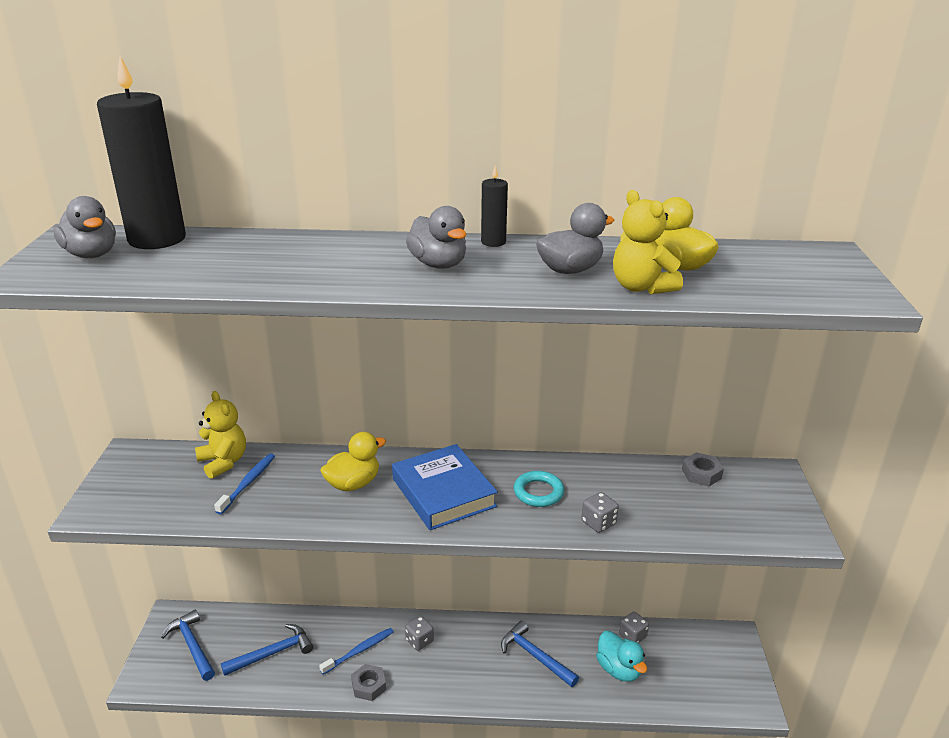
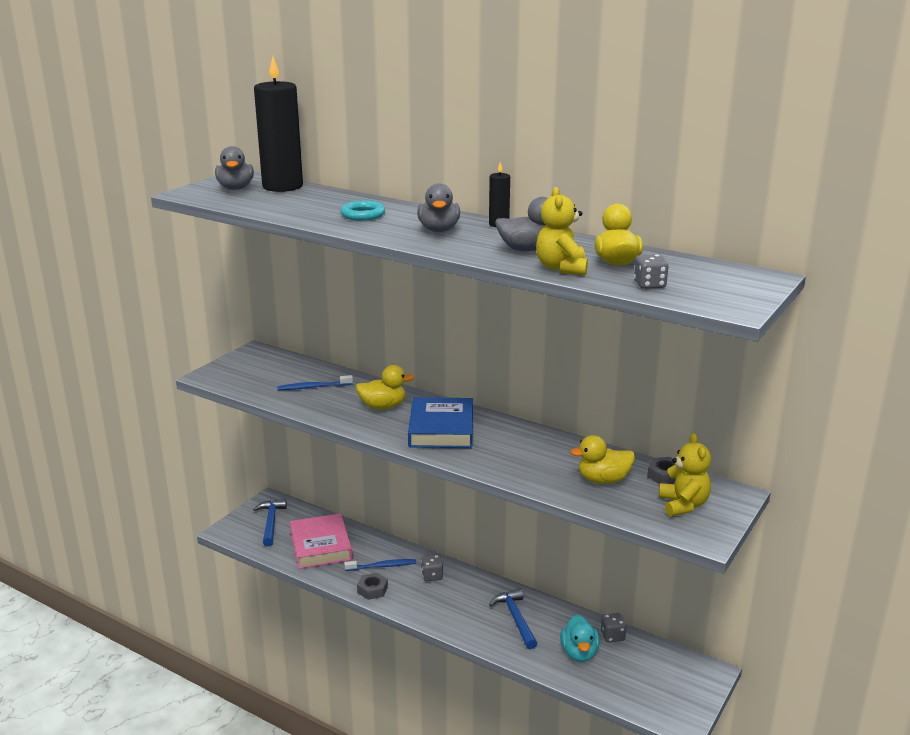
camera: 30 degrees right, 5 degrees down
(223, 462) = (309, 371): yellow teddy bear -> yellow teddy bear (683, 505)
(248, 483) = (313, 387): blue toothbrush -> blue toothbrush turned 150 degrees counterclockwise
(273, 653) = (321, 546): blue hammer -> pink book
(538, 492) = (513, 449): turquoise ring -> turquoise ring (363, 215)
(598, 523) = (539, 479): grey dice -> grey dice (649, 285)
(655, 500) = (603, 480): none -> yellow duck

